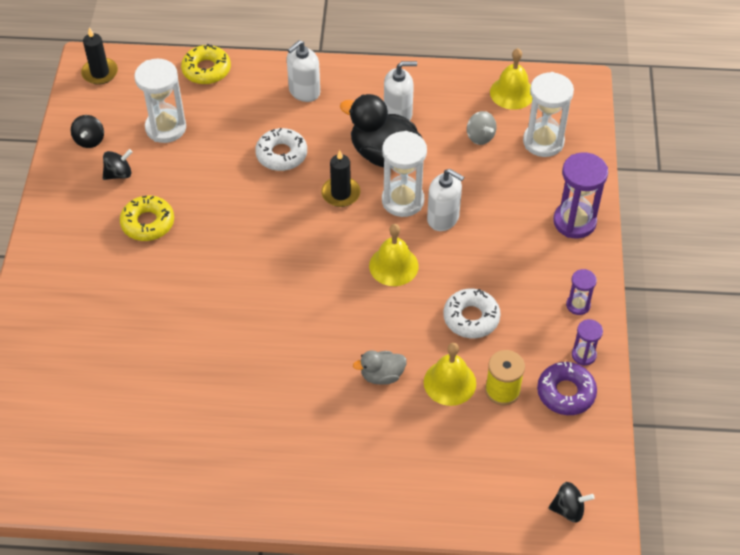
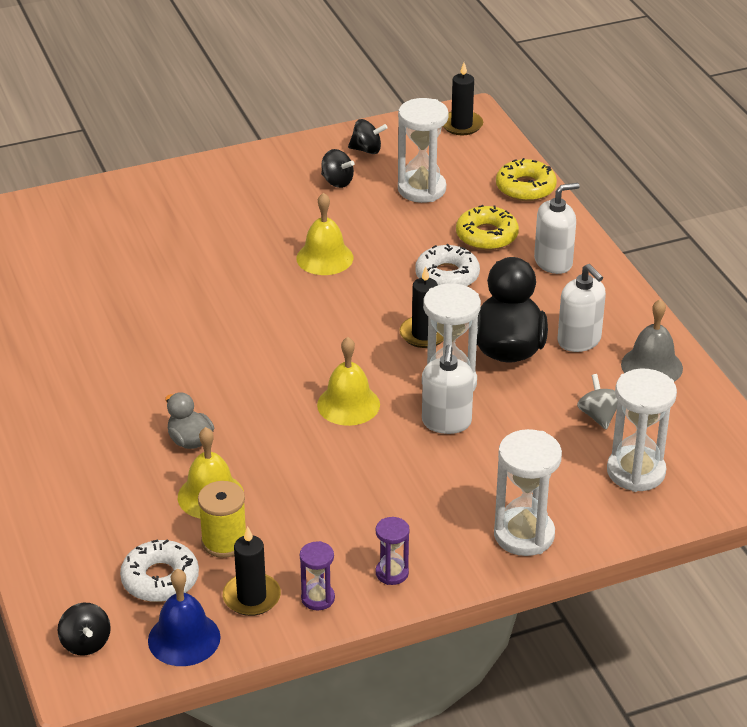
camera: 65 degrees right, 15 degrees down
(89, 140) = (367, 150): black spinning top -> black spinning top turned 150 degrees counterclockwise
(148, 223) = (287, 220): yellow donut -> yellow donut (486, 236)
(304, 91) = (553, 262): white soap dispenser -> white soap dispenser turned 135 degrees clockwise
(446, 89) = (651, 366): none -> grey bell
(471, 318) = (313, 487): white donut -> white donut (160, 579)
(480, 137) = (598, 416): grey spinning top -> grey spinning top turned 135 degrees clockwise
(512, 93) = (696, 422): yellow bell -> yellow bell (324, 258)
(566, 393) = (251, 597): purple donut -> black candle
(574, 222) = (524, 535): purple hourglass -> white hourglass
(589, 446) = (184, 638): none -> blue bell

